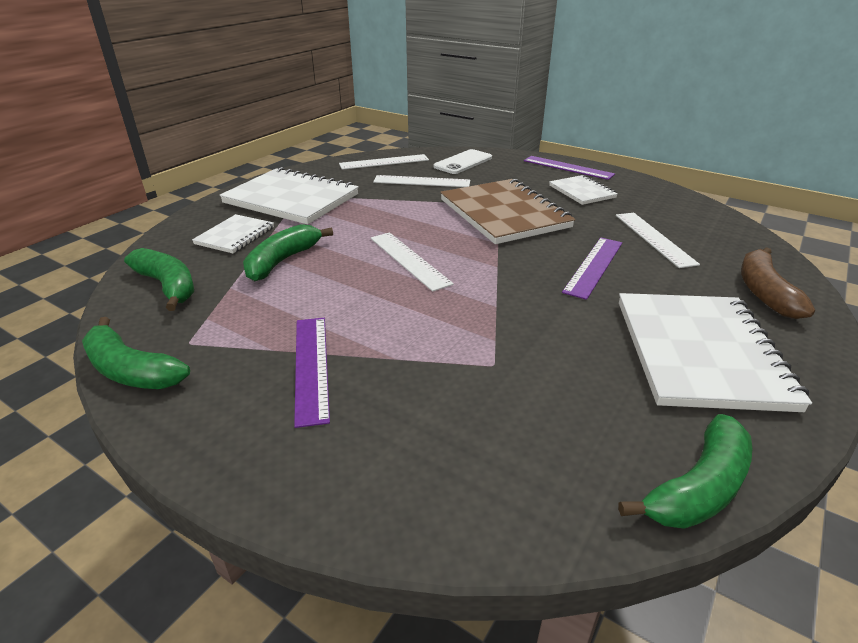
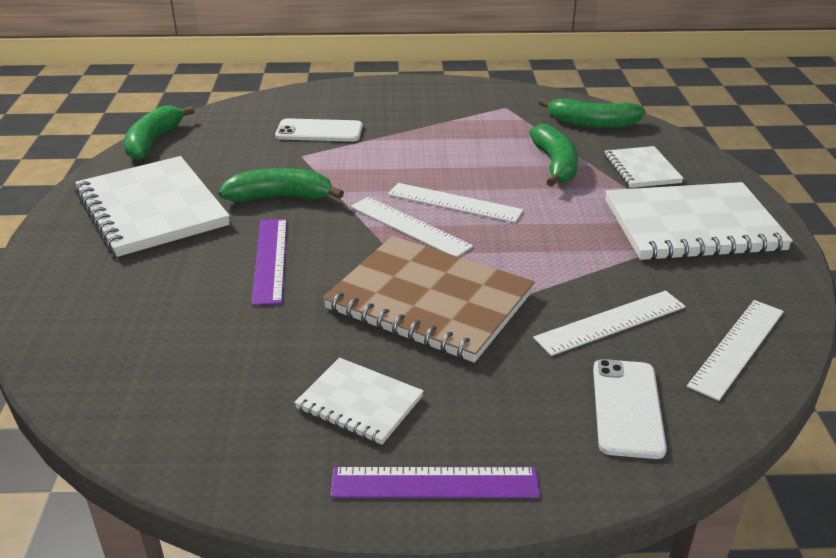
camera: 145 degrees right, 0 degrees up
(131, 370) = (507, 90): green banana -> green banana (280, 197)
(311, 367) = (413, 120): purple ruler -> none
(439, 399) = (319, 131): none -> white phone
(654, 238) = (212, 331): white ruler -> white ruler (409, 226)
(764, 292) = (79, 291): brown banana -> none

